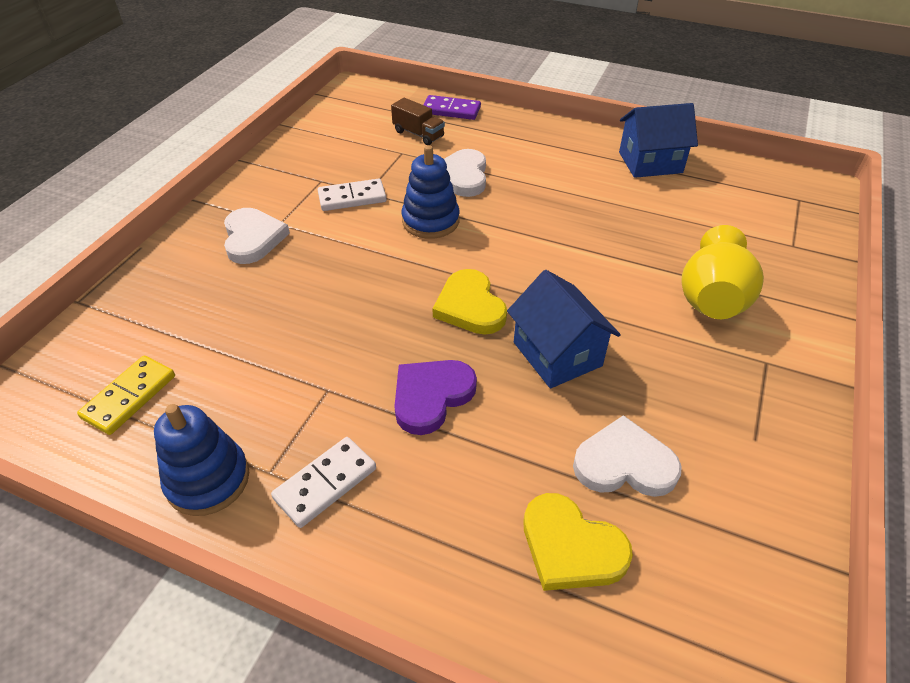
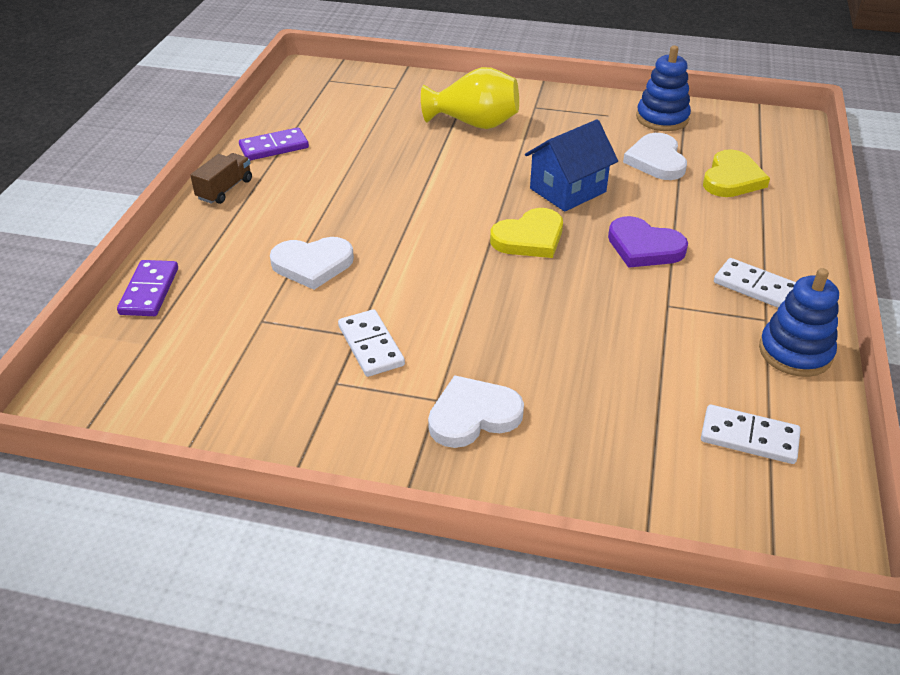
camera: 100 degrees left, 5 degrees down
(129, 397) = (749, 437): yellow domino -> white domino
(418, 134) = (214, 312): brown truck -> brown truck (225, 189)
(430, 221) = (404, 277): blue stacking toy -> blue stacking toy (662, 118)
(650, 162) = (274, 147): blue house -> purple domino

